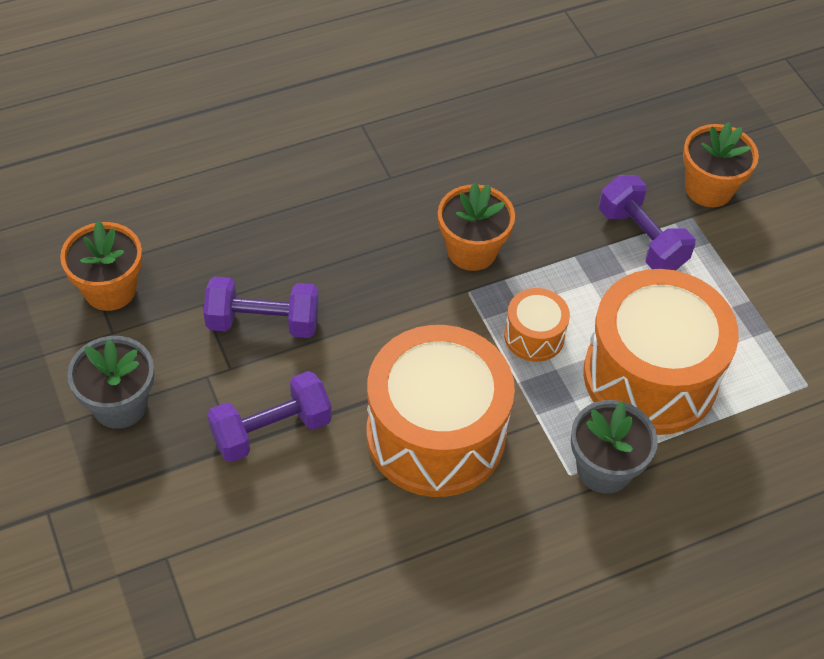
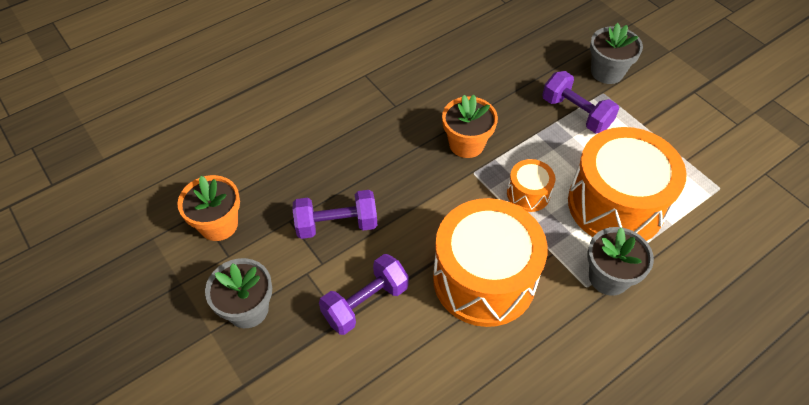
camera: 10 degrees left, 0 degrees up
(708, 189) = (607, 72): orange flower pot -> grey flower pot

